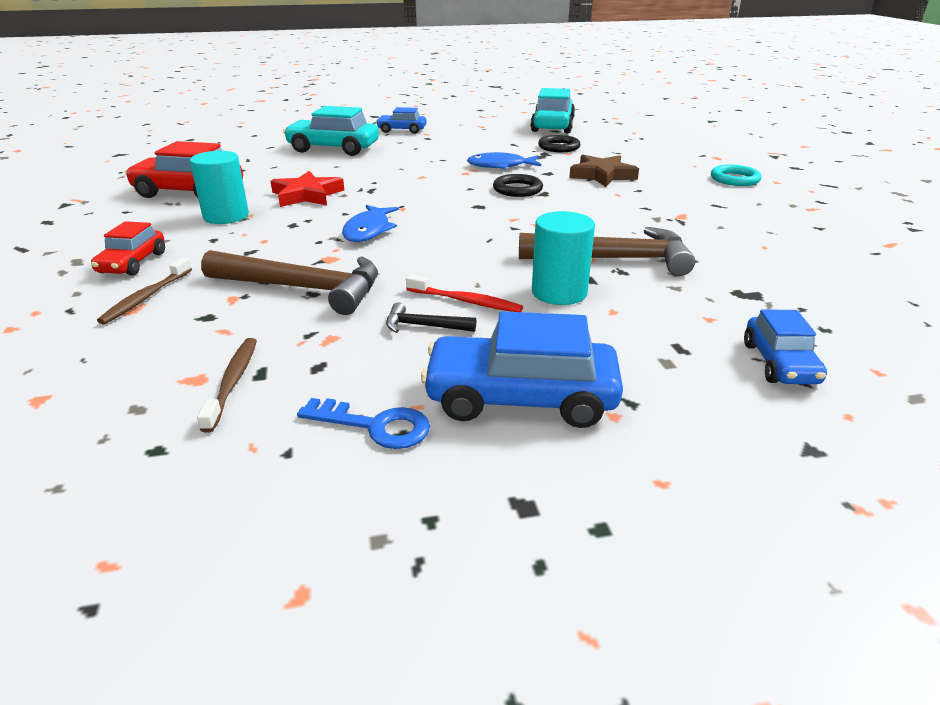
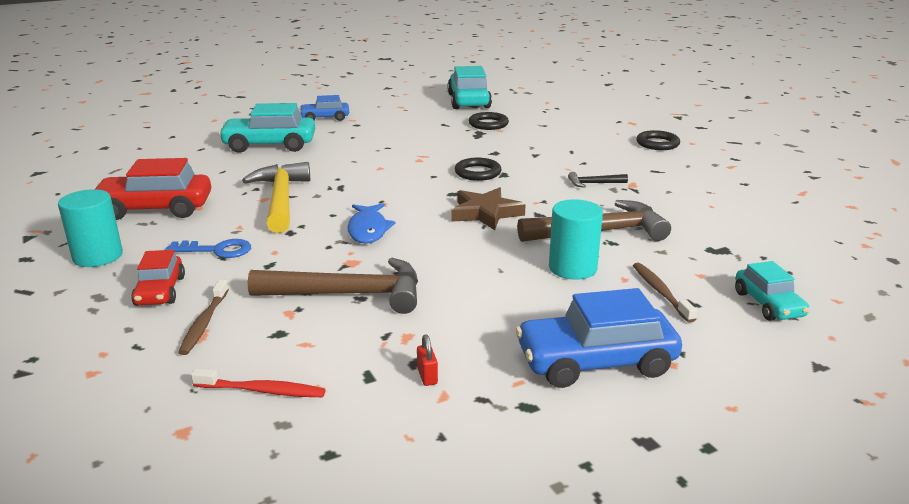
camera: 15 degrees left, 5 degrees down
(226, 216) = (216, 231): turquoise cylinder -> turquoise cylinder (98, 256)
(232, 382) = (350, 387): brown toothbrush -> brown toothbrush (660, 292)
(307, 195) = (281, 199): red star -> yellow hammer
(320, 383) = (427, 376): none -> red padlock
(375, 426) = (497, 403): blue key -> blue key (217, 250)
(423, 326) = (479, 314): black hammer -> black hammer (593, 183)
(466, 301) = (500, 286): red toothbrush -> red toothbrush (262, 390)
(500, 166) = (447, 149): blue fish -> none
(602, 175) = (544, 150): brown star -> brown star (485, 213)
(734, 179) = (657, 144): turquoise ring -> black ring
(779, 363) = (768, 304): blue car -> turquoise car

